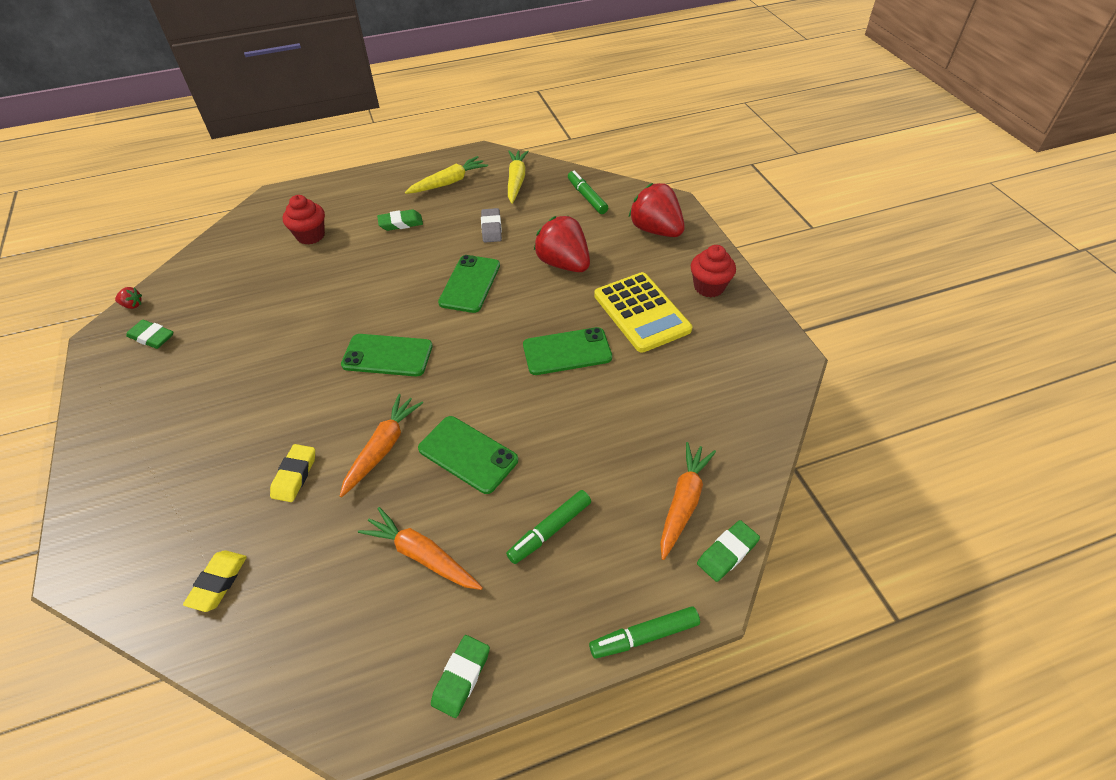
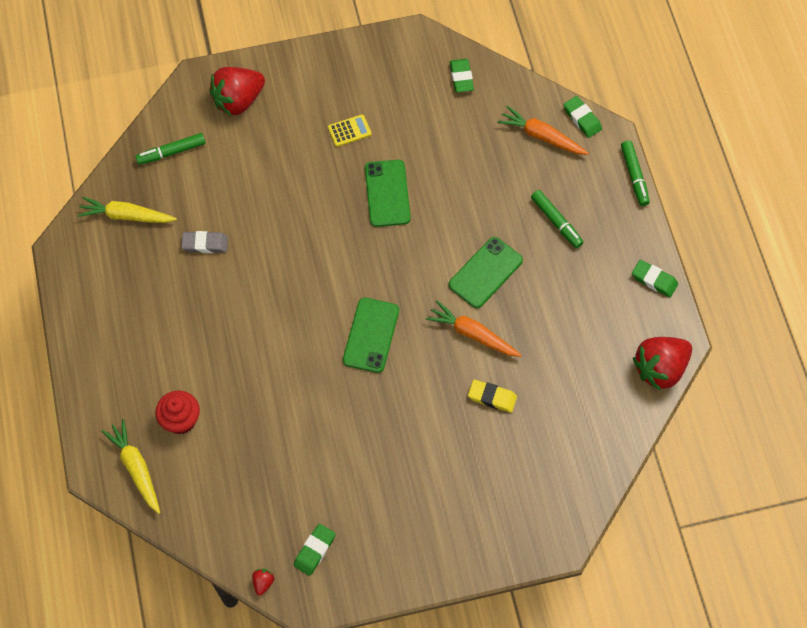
camera: 85 degrees left, 15 degrees up
(218, 582) = (579, 438): yellow eraser -> none
(401, 223) = (178, 330): green eraser -> green eraser (461, 77)
(422, 555) = (569, 304): orange carrot -> none
(448, 182) = (113, 283): yellow carrot -> yellow carrot (136, 468)
(470, 284) = (287, 266): green phone -> none
(563, 264) = (273, 184): red strawberry -> red strawberry (660, 369)
(641, 312) = (349, 131): yellow calculator -> yellow calculator, size x0.47
(709, 287) = (326, 74): red cupcake -> none

